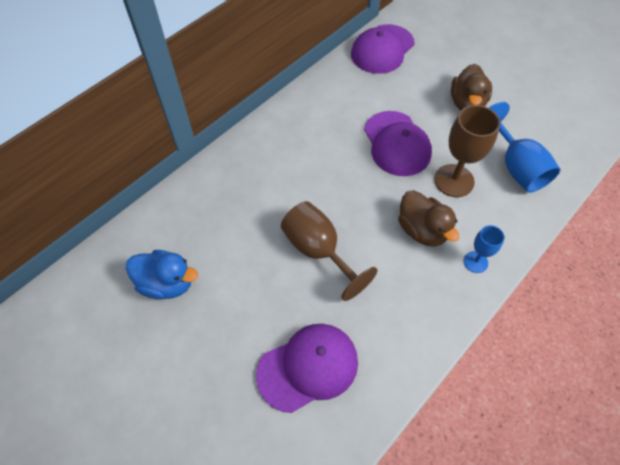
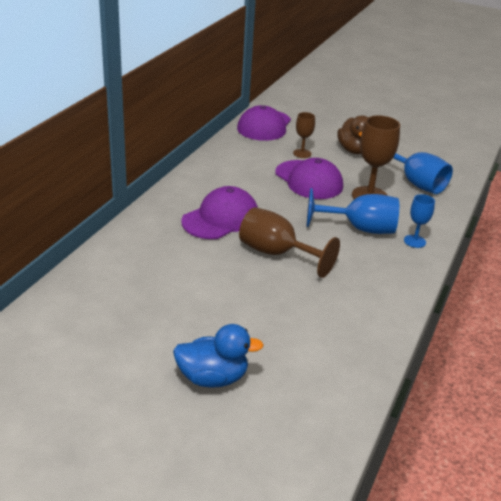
camera: 20 degrees left, 25 degrees down
(167, 283) = (143, 295): blue duck -> blue duck (213, 378)
(308, 367) = (308, 327): purple cap -> purple cap (221, 218)
(406, 100) = (302, 153): none -> brown goblet
(422, 230) = (360, 229): brown duck -> blue goblet

